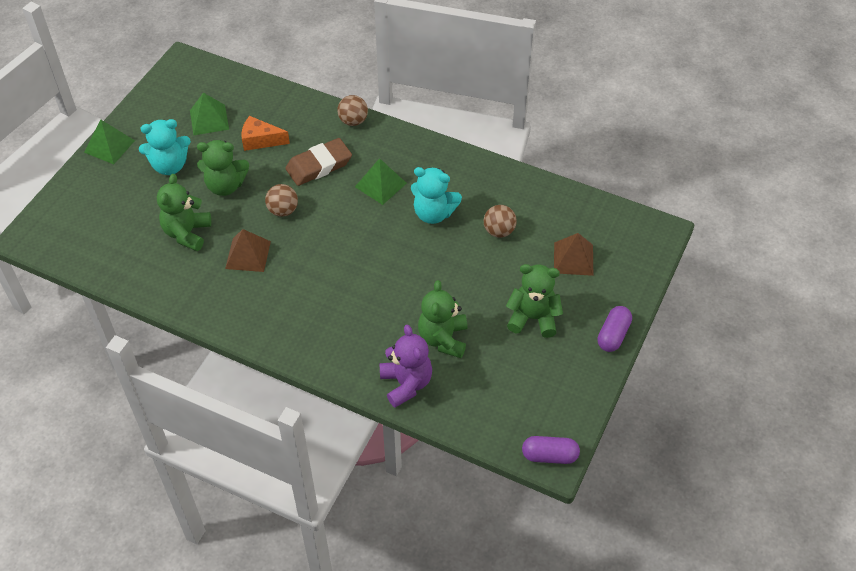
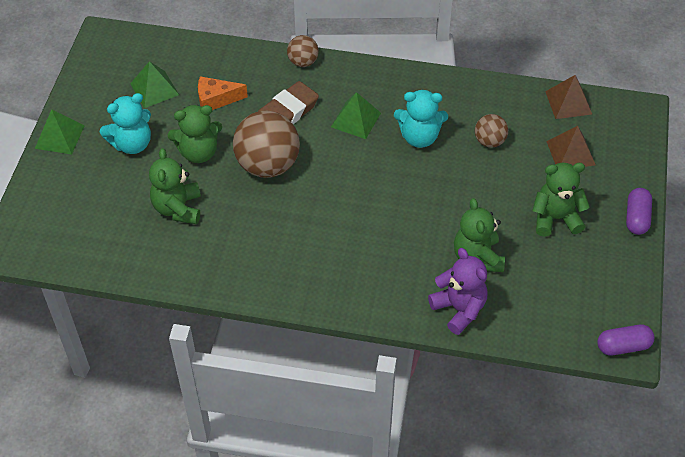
camera: 15 degrees left, 0 degrees up
(248, 254) = (250, 217): brown pyramid -> brown pyramid (568, 102)
(283, 210) = (268, 165): brown ball -> brown ball, size x1.95

